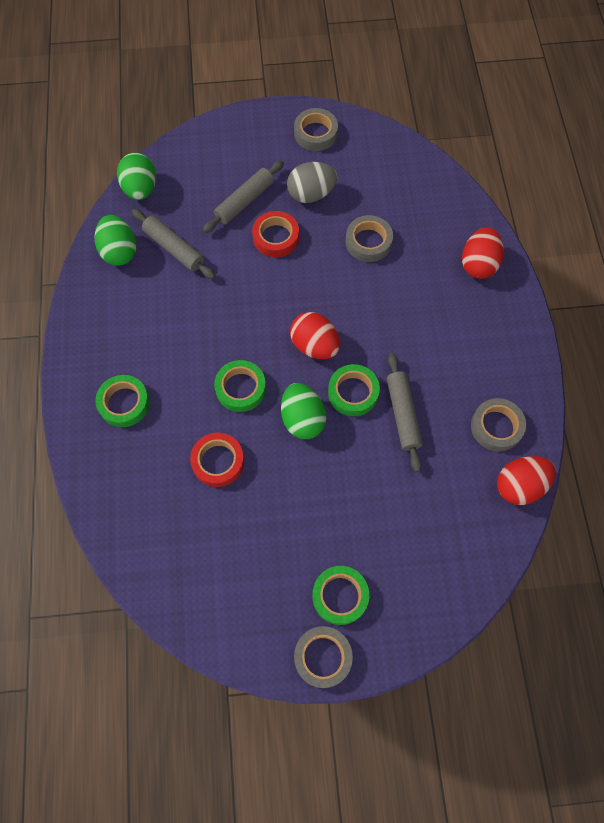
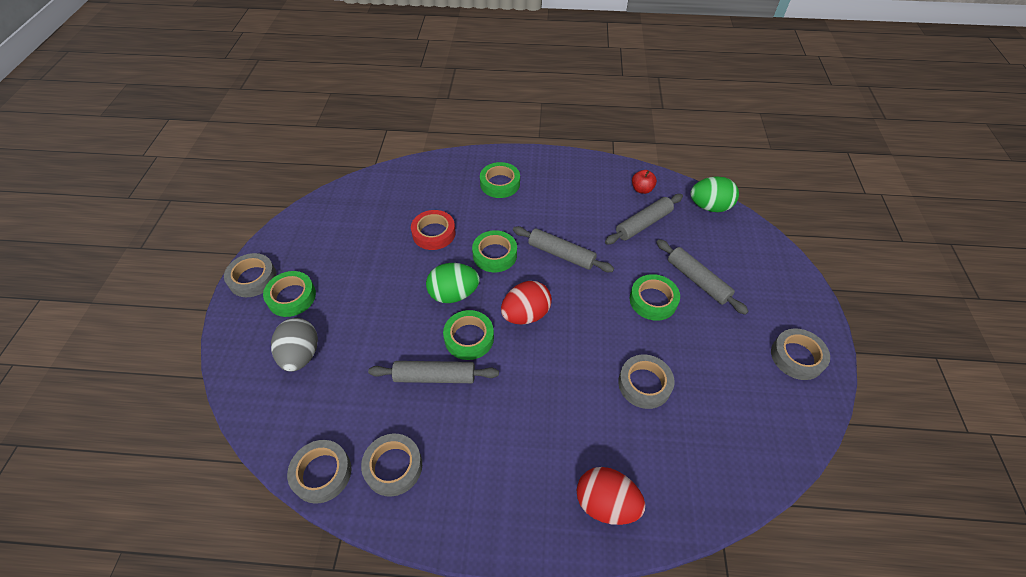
camera: 100 degrees right, 15 degrees down
(119, 251) = (642, 189): green egg -> red apple
(229, 322) = (561, 254): none -> grey rolling pin
(276, 237) = (653, 300): red tape -> green tape
(311, 194) = (709, 339): grey egg -> grey egg (301, 355)
(519, 485) = (322, 473): red egg -> grey tape

